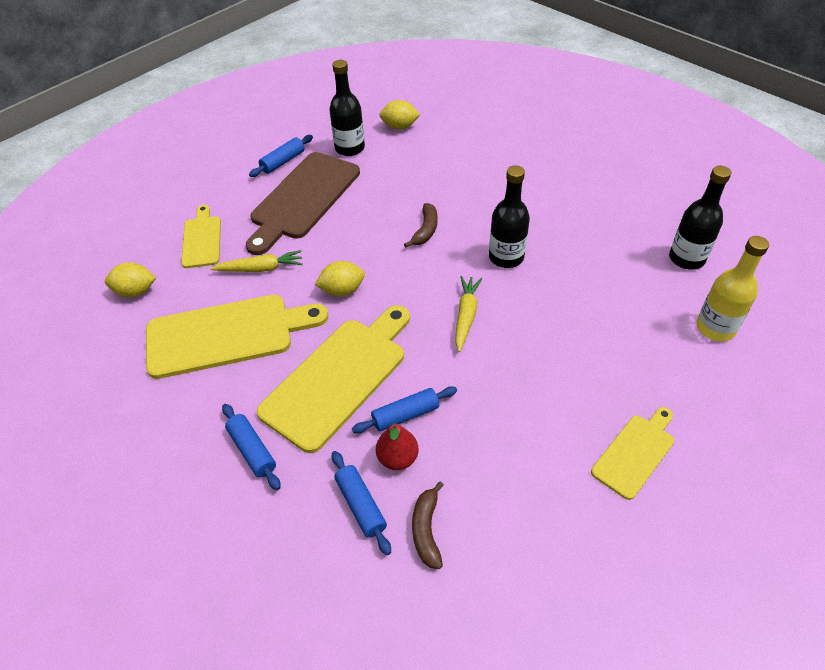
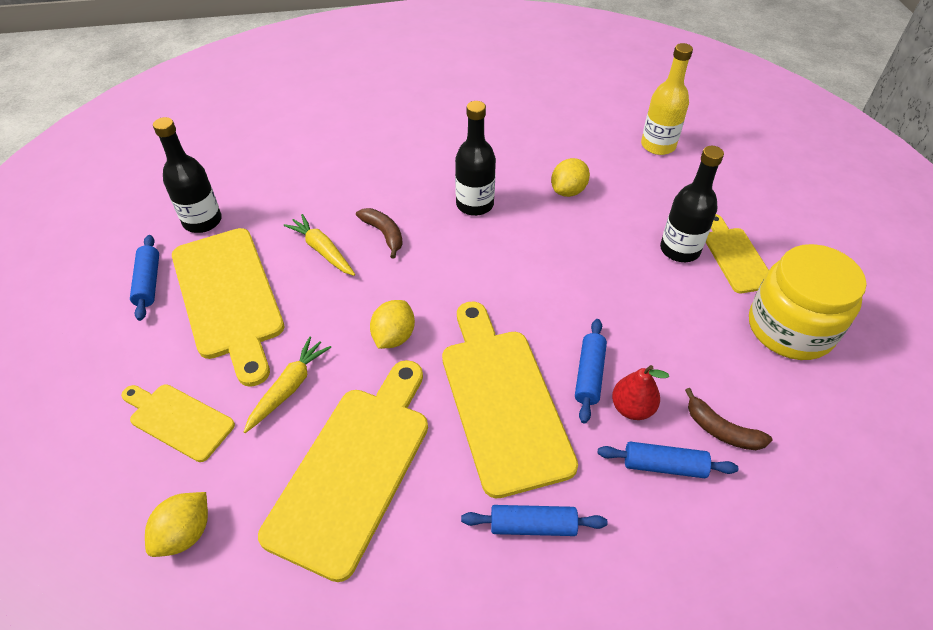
camera: 55 degrees left, 0 degrees up
(303, 199) = (229, 297): brown cutting board -> yellow cutting board
(399, 127) = (223, 170): yellow lemon -> yellow lemon (568, 191)
(466, 316) = (515, 269): yellow carrot -> yellow carrot (322, 250)
(589, 534) = (790, 328): none -> yellow jar
(686, 258) = (580, 115): black bottle -> black bottle (679, 250)

